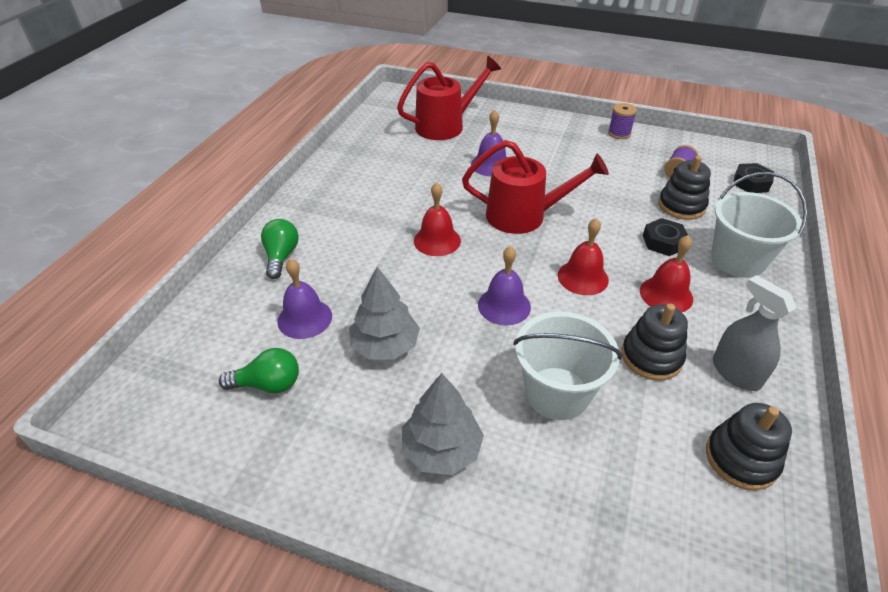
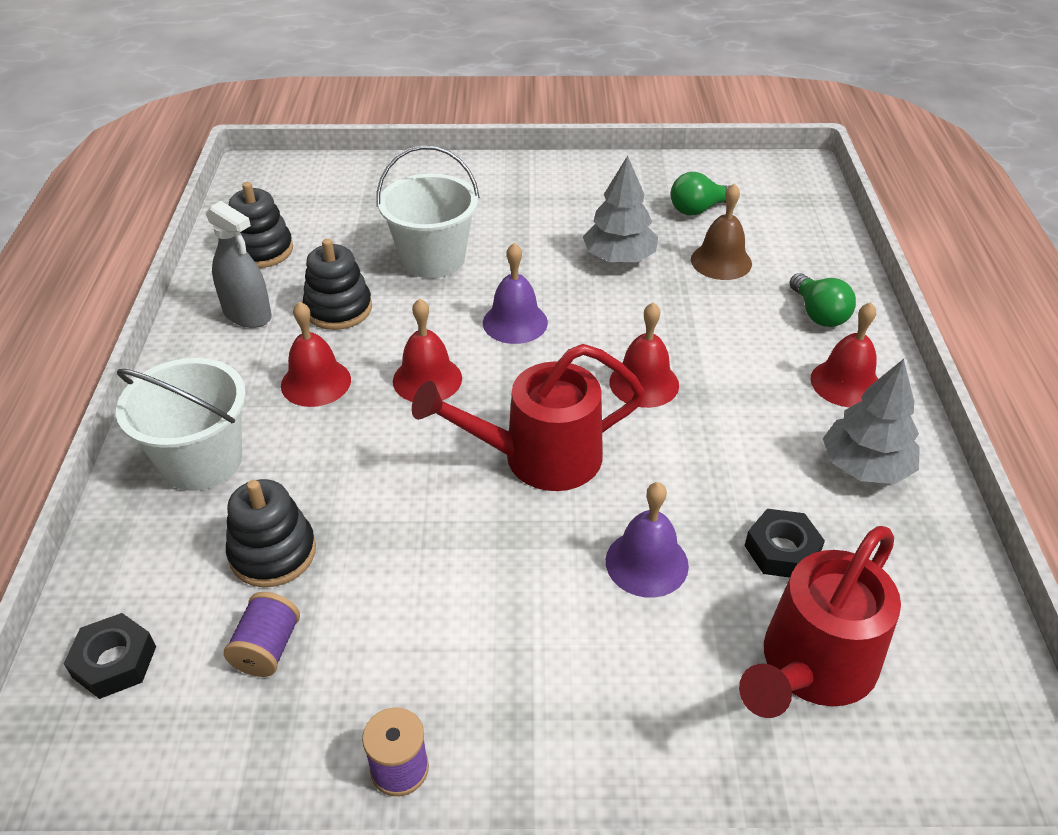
camera: 160 degrees right, 0 degrees up
(305, 318) = (721, 261): purple bell -> brown bell
(315, 212) = (845, 383): none -> red bell
(442, 449) = (519, 204): grey tree -> grey tree (865, 466)
(663, 242) = (312, 465): black nut -> black nut (782, 550)

